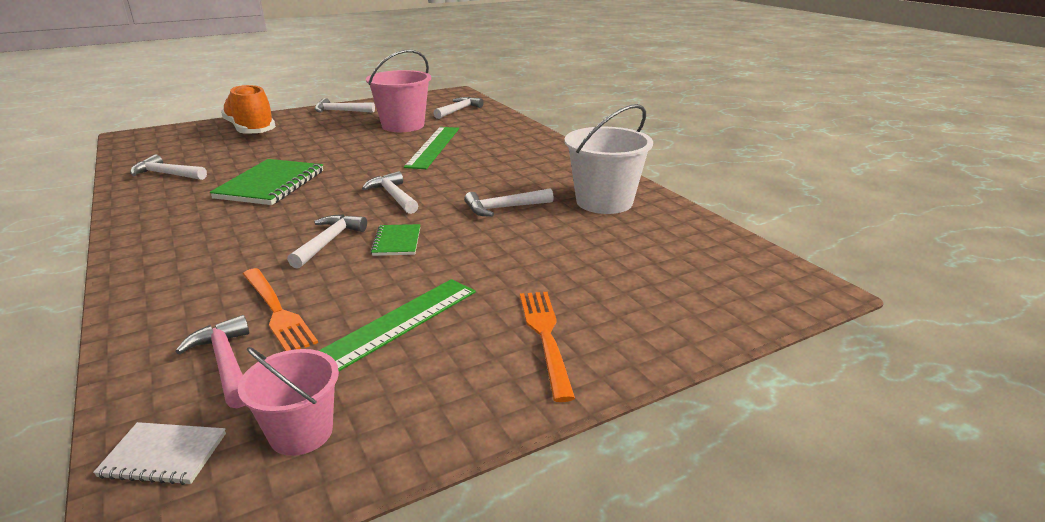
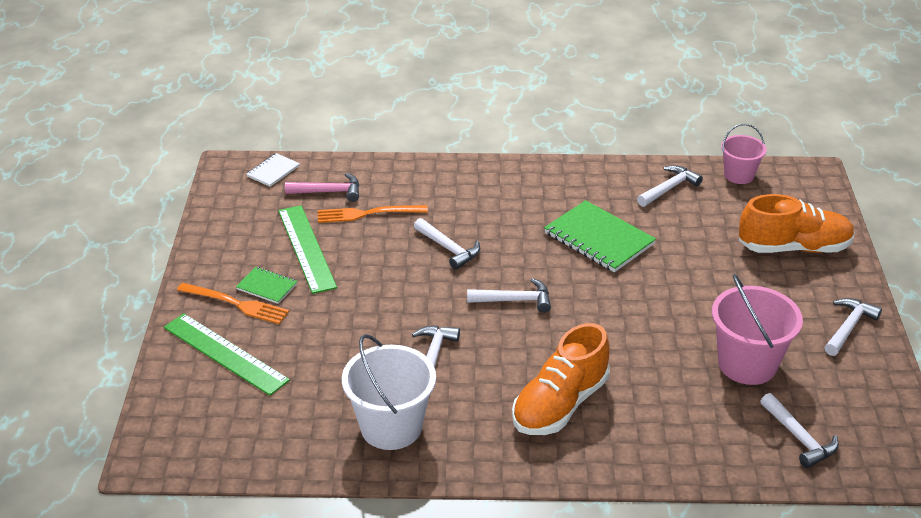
camera: 120 degrees right, 10 degrees up
(301, 432) = (248, 206): pink bucket -> pink bucket (739, 175)
(397, 242) = (420, 280): green notebook -> green notebook (267, 287)
(433, 147) = (643, 365): green ruler -> green ruler (225, 353)
(504, 160) = (560, 404): none -> orange shoe

